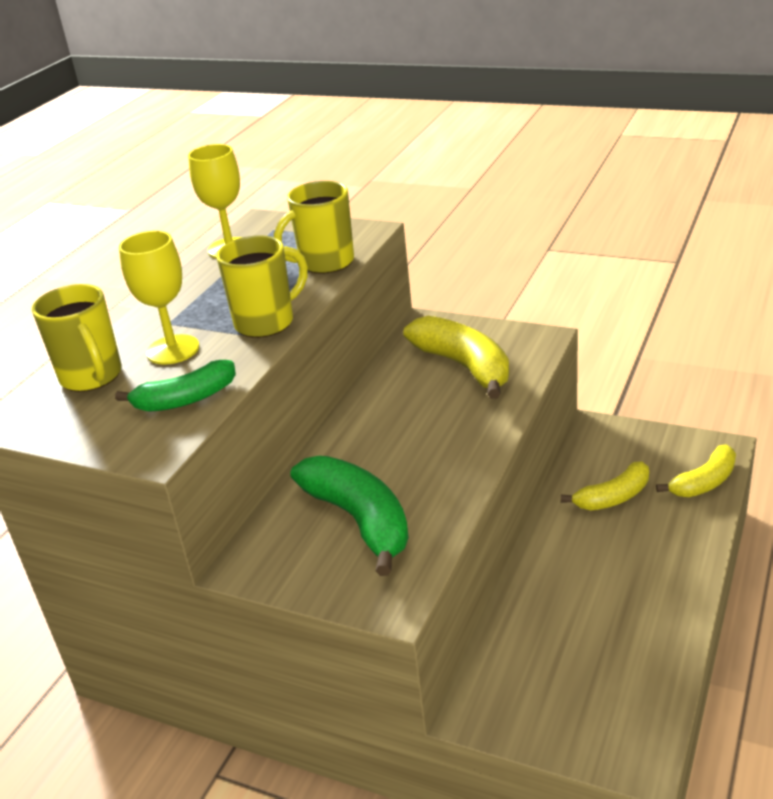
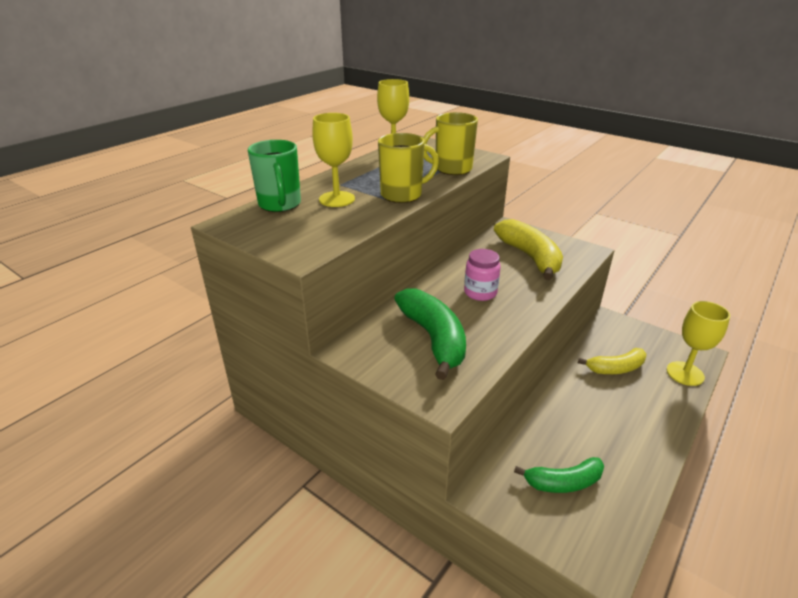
camera: 10 degrees right, 0 degrees up
(92, 377) = (280, 205): yellow mug -> green mug
(185, 399) = (334, 229): green banana -> green banana (563, 482)
(407, 437) = (480, 293): none -> pink jar
(704, 482) = (685, 373): yellow banana -> yellow goblet

